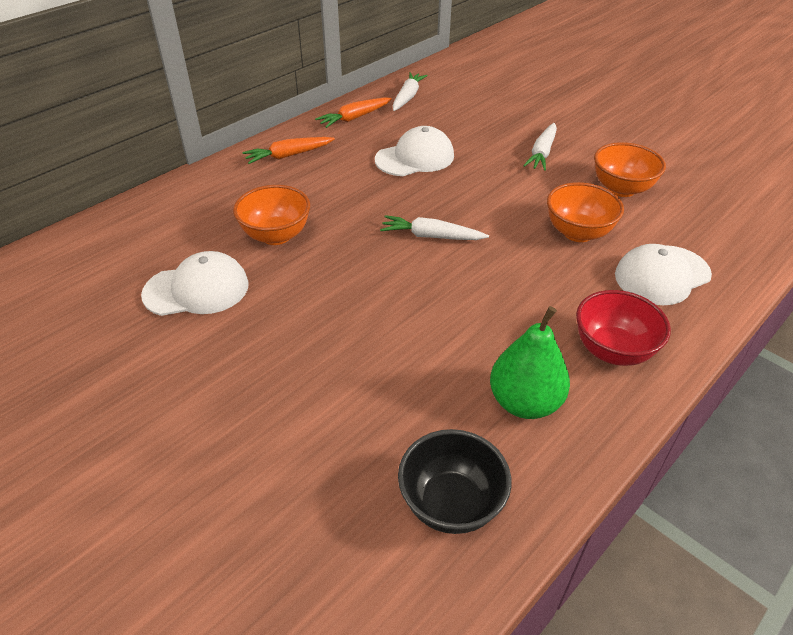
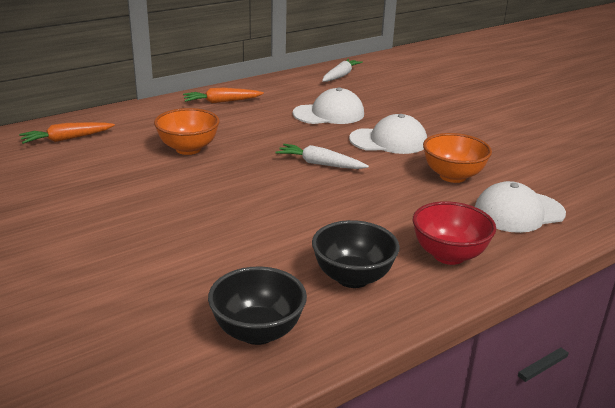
camera: 10 degrees right, 15 degrees down
(197, 289) = (108, 174): white cap -> white cap (388, 141)
(354, 118) = (288, 84): orange carrot -> orange carrot (67, 139)
(524, 402) = (352, 278): green pear -> black bowl
(542, 153) = (444, 122): white carrot -> none
(621, 189) = (507, 152): orange bowl -> none

